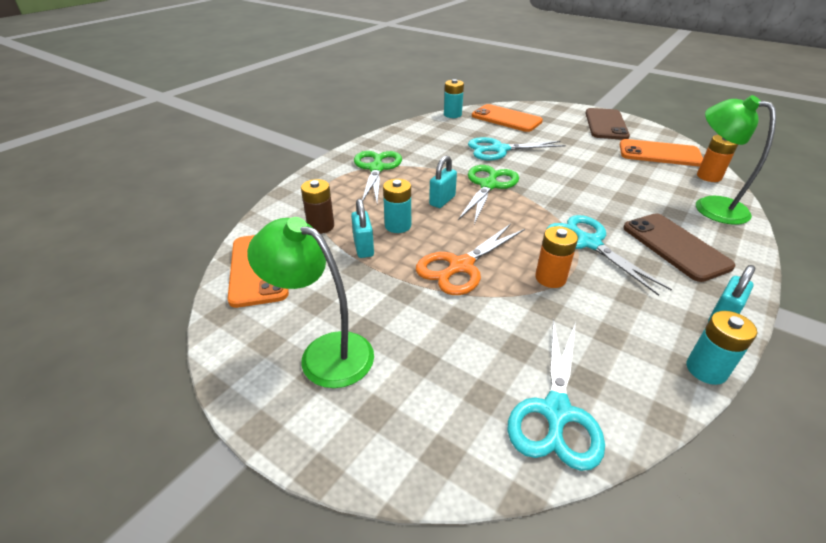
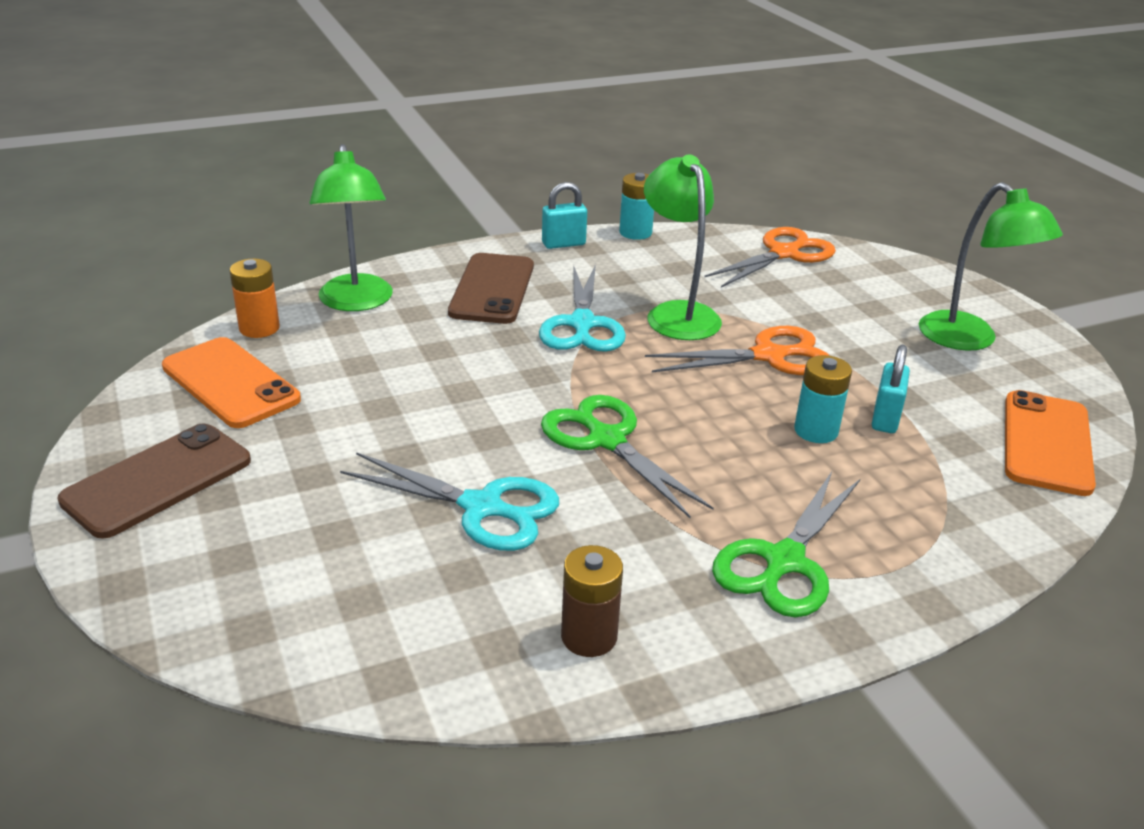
camera: 150 degrees left, 5 degrees down
(321, 226) = (942, 473): brown battery -> brown battery (589, 636)
(442, 200) = (712, 444): turquoise padlock -> none
(452, 114) = (428, 689): turquoise battery -> none
(488, 185) = (607, 440): green scissors -> green scissors turned 90 degrees clockwise
(506, 119) = (321, 600): orange phone -> none
(550, 278) = (677, 313): orange battery -> green lamp
(556, 412) = (783, 254): turquoise scissors -> orange scissors

